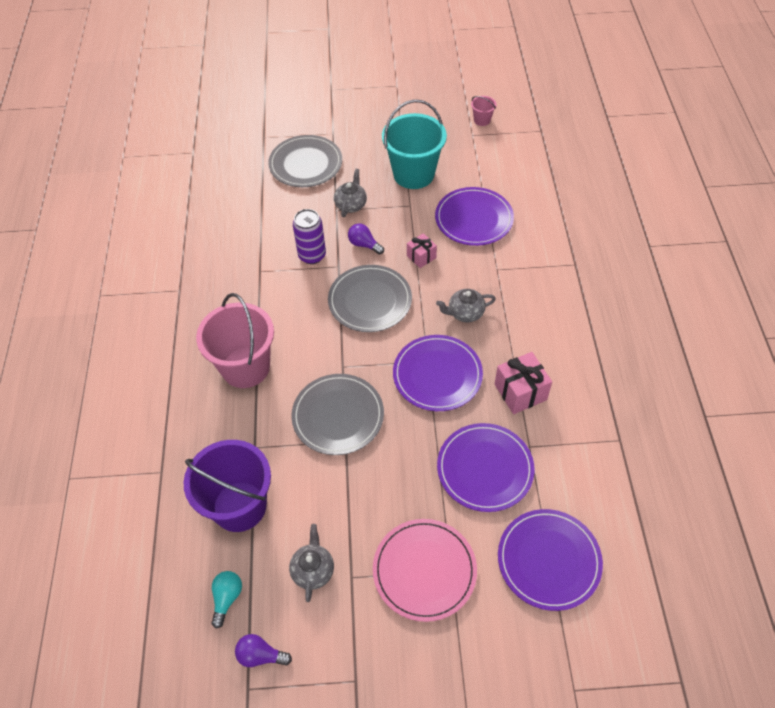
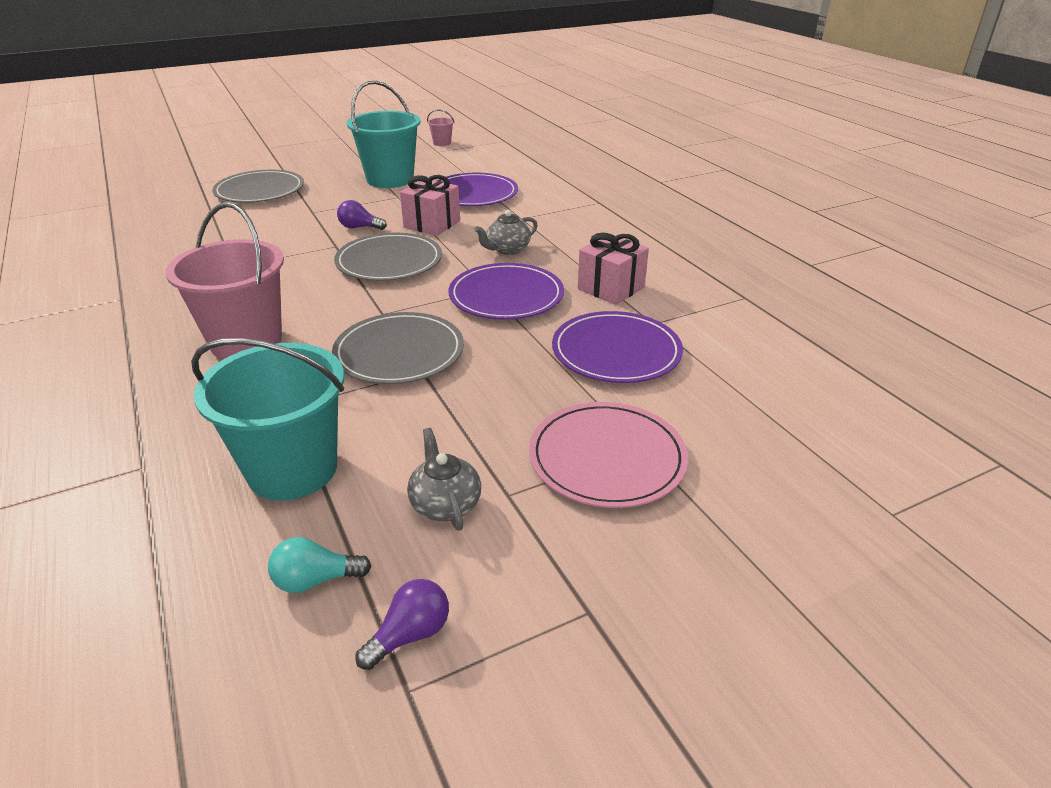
camera: 25 degrees left, 20 degrees down
(227, 598) = (315, 580): turquoise light bulb -> turquoise light bulb turned 90 degrees counterclockwise
(239, 506) = (292, 469): purple bucket -> turquoise bucket
(261, 655) = (410, 635): purple light bulb -> purple light bulb turned 150 degrees clockwise
(312, 255) = (298, 244): purple can -> none
(351, 205) = (328, 206): grey teapot -> none
(421, 257) = (432, 224): pink gift -> pink gift, size x1.63
(549, 560) = (753, 405): purple plate -> none

